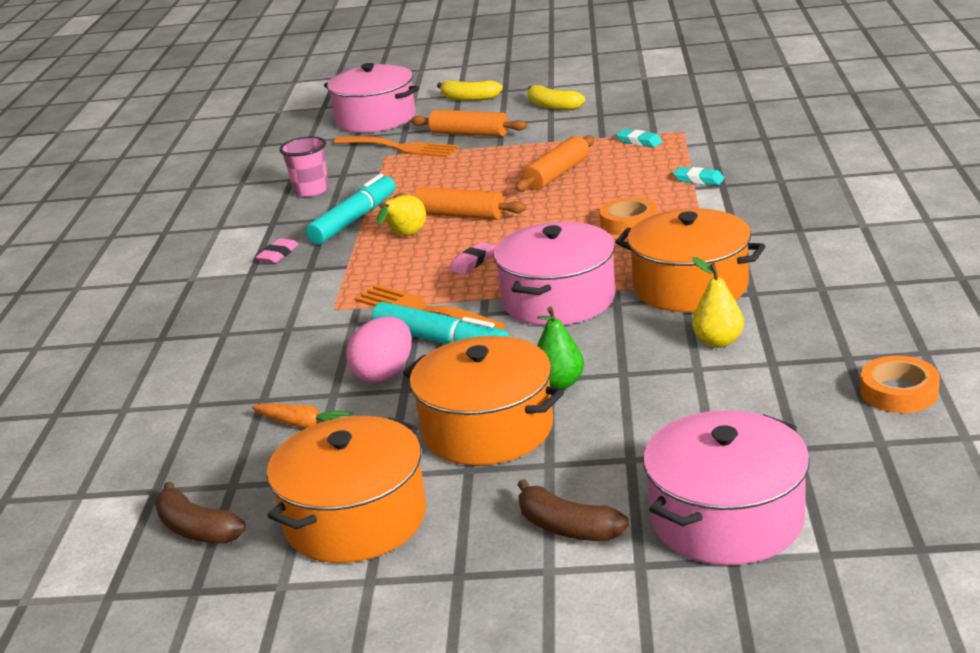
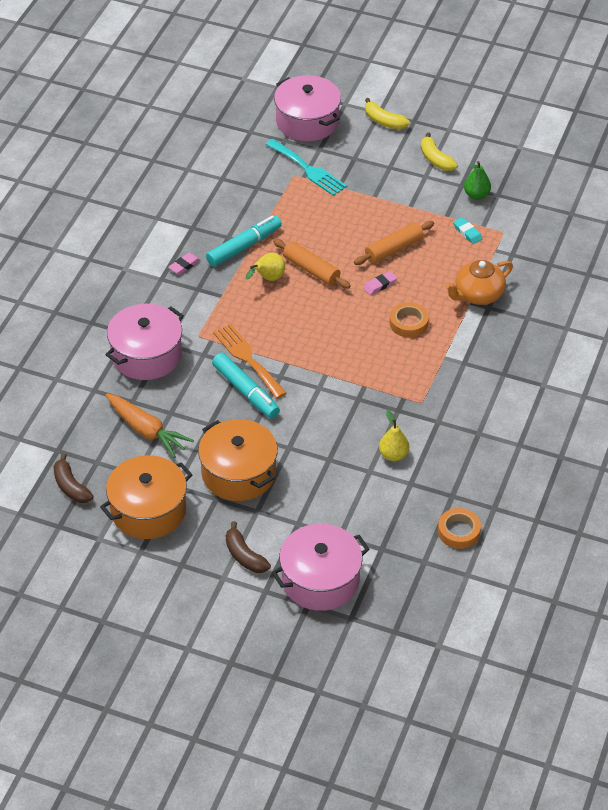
camera: 15 degrees right, 20 degrees up
(303, 424) = (147, 431): orange carrot -> orange carrot, size x1.73
(311, 191) = (229, 199): pink cup -> none
(384, 374) = (204, 407): pink egg -> none
(400, 148) = (308, 169): orange fork -> turquoise fork
(469, 134) = (361, 171): orange rolling pin -> none
(473, 262) = (296, 324): pink eraser -> pink eraser (380, 285)
(558, 299) = (328, 381): pink pot -> pink pot (146, 355)
(559, 383) = (292, 453): green pear -> green pear (476, 195)
(690, 286) = (407, 401): orange pot -> none
(698, 180) = (478, 295): turquoise eraser -> orange teapot

